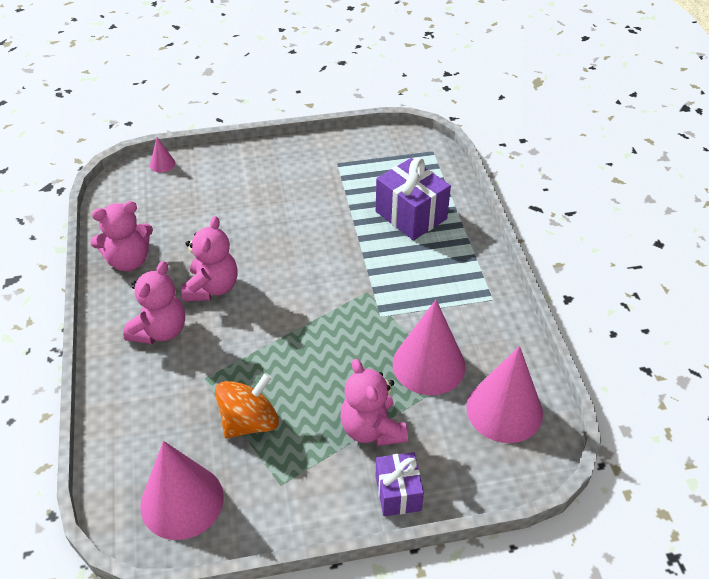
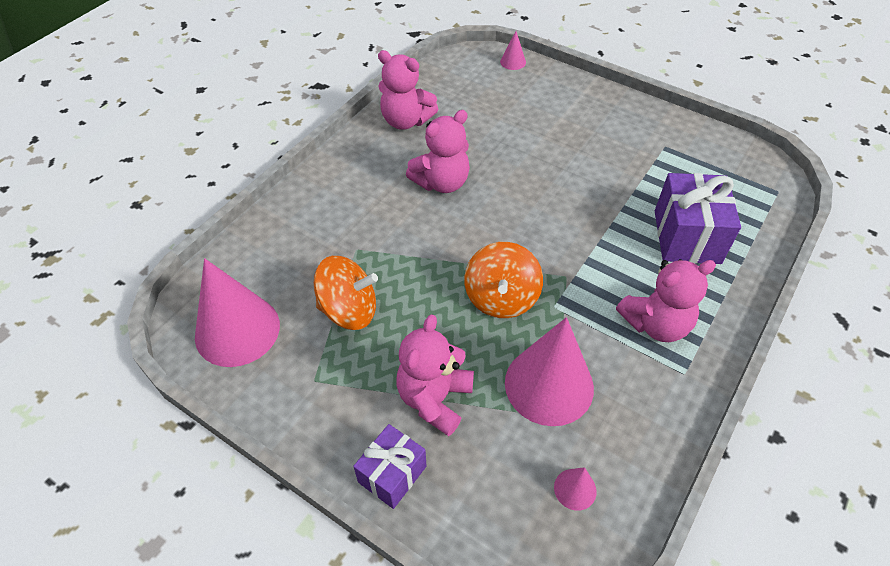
camera: 45 degrees right, 5 degrees up
(160, 331) = (368, 189): pink teddy bear -> pink teddy bear (656, 324)
(342, 335) = (501, 298): none -> orange spinning top
(504, 410) = (575, 489): pink cone -> pink cone, size x0.43

